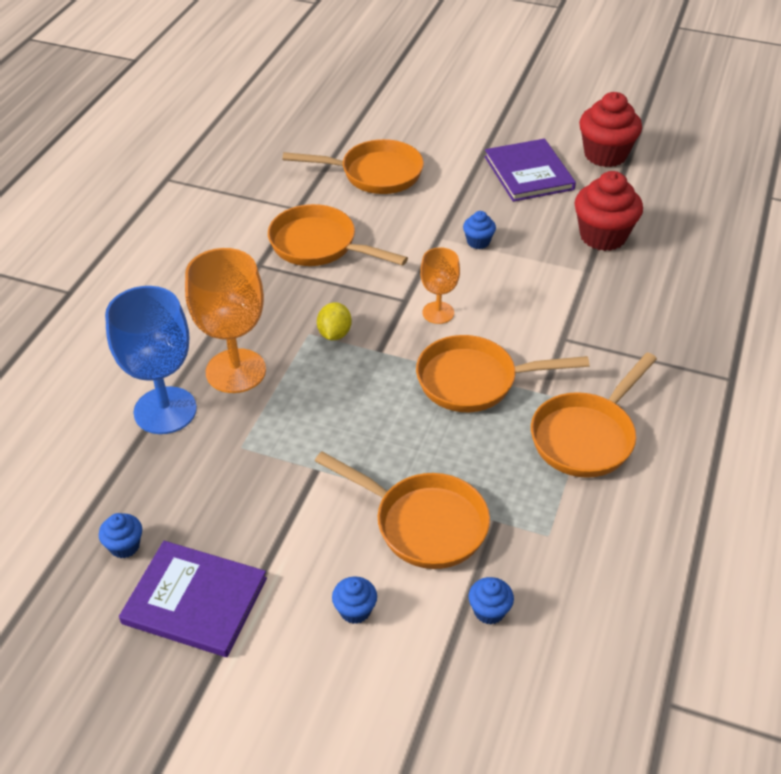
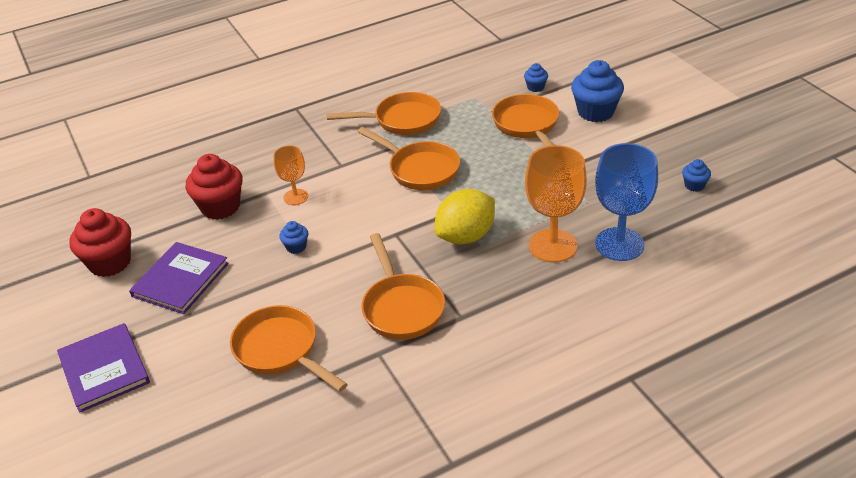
camera: 135 degrees left, 5 degrees down
(195, 601) = (671, 147): purple book -> purple book (104, 369)
(334, 334) = (466, 236): yellow lemon -> yellow lemon, size x1.88
(355, 610) = (595, 112): blue cupcake -> blue cupcake, size x2.05
(438, 312) = (387, 215): orange goblet -> orange goblet (295, 197)

